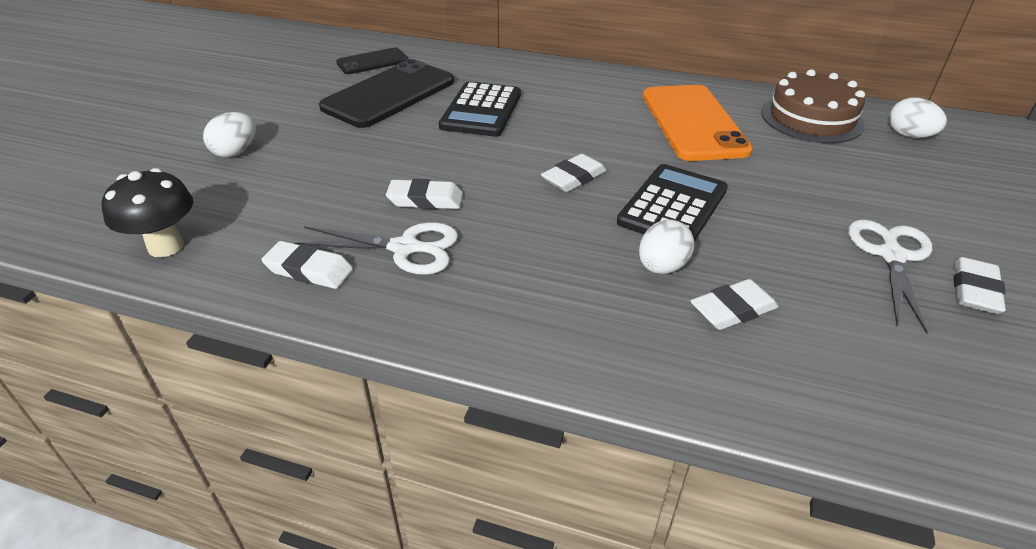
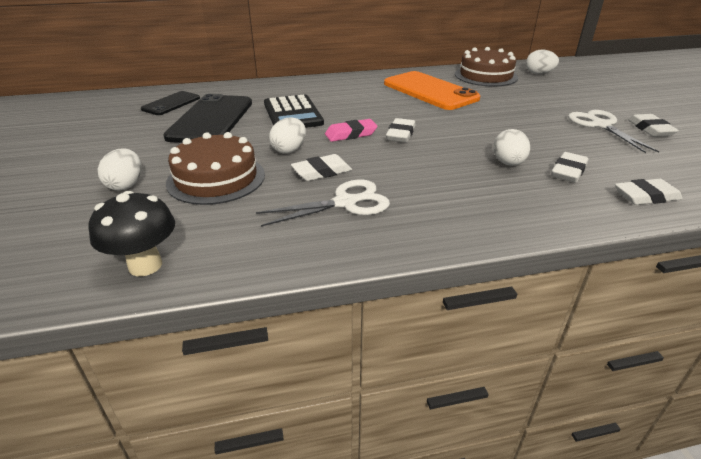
camera: 30 degrees left, 5 degrees down
(309, 270) = (292, 239): white eraser -> white eraser (646, 196)
(317, 172) = (216, 178): none -> brown cake
(424, 159) = (289, 150): none -> white egg
(514, 159) = (351, 134): none -> pink eraser
(673, 206) = (474, 133): black calculator -> none

